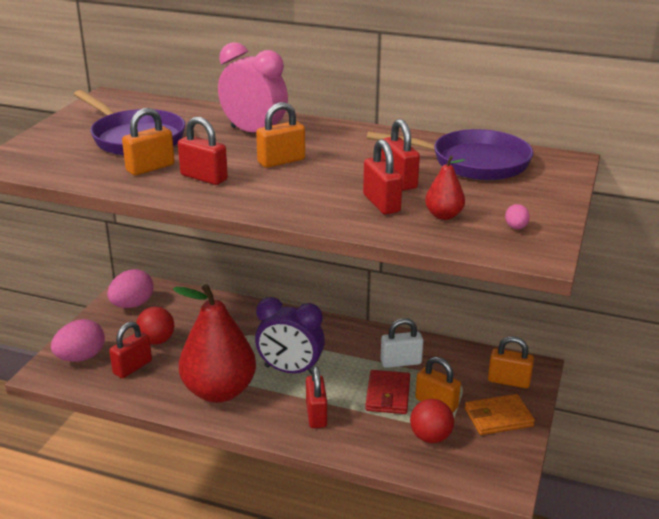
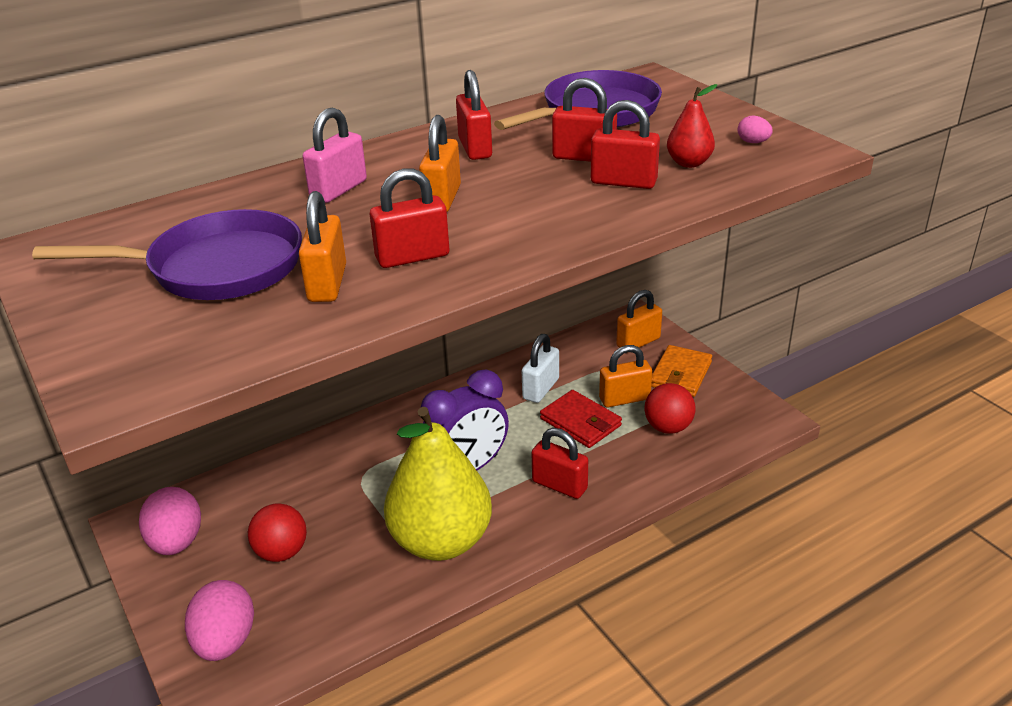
camera: 50 degrees left, 5 degrees up
(132, 367) = (308, 598): red padlock -> red padlock (475, 148)
(219, 391) = (441, 541): red pear -> yellow pear
(254, 133) = (338, 190): pink clock -> pink padlock

